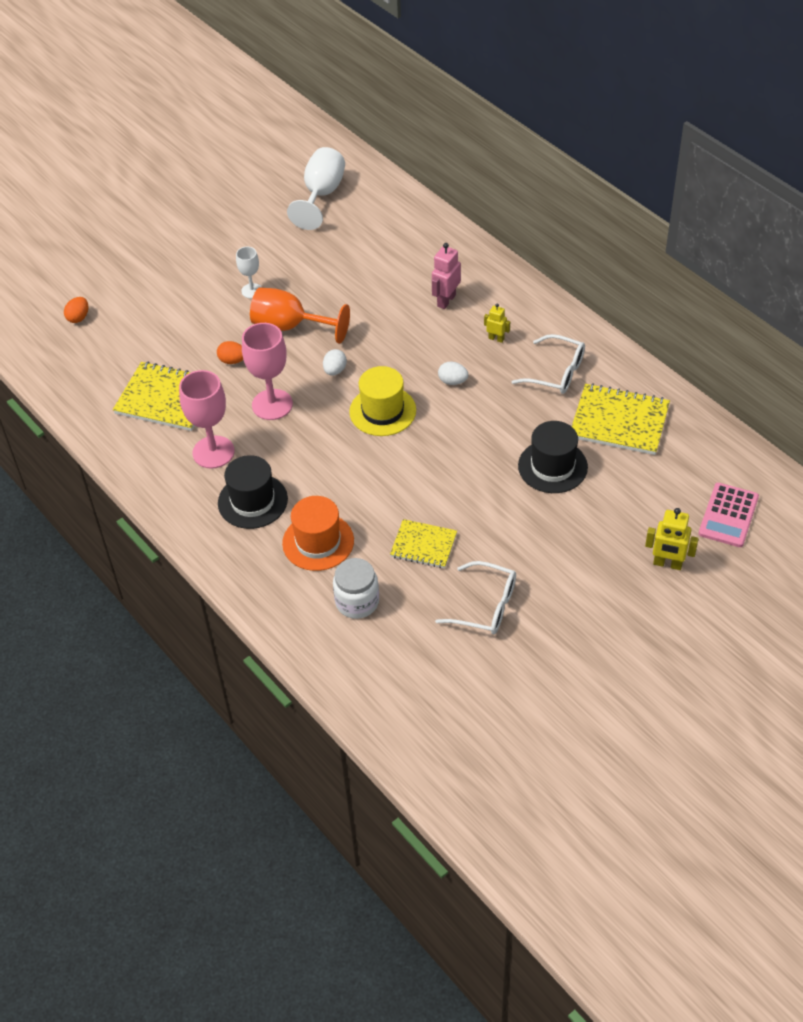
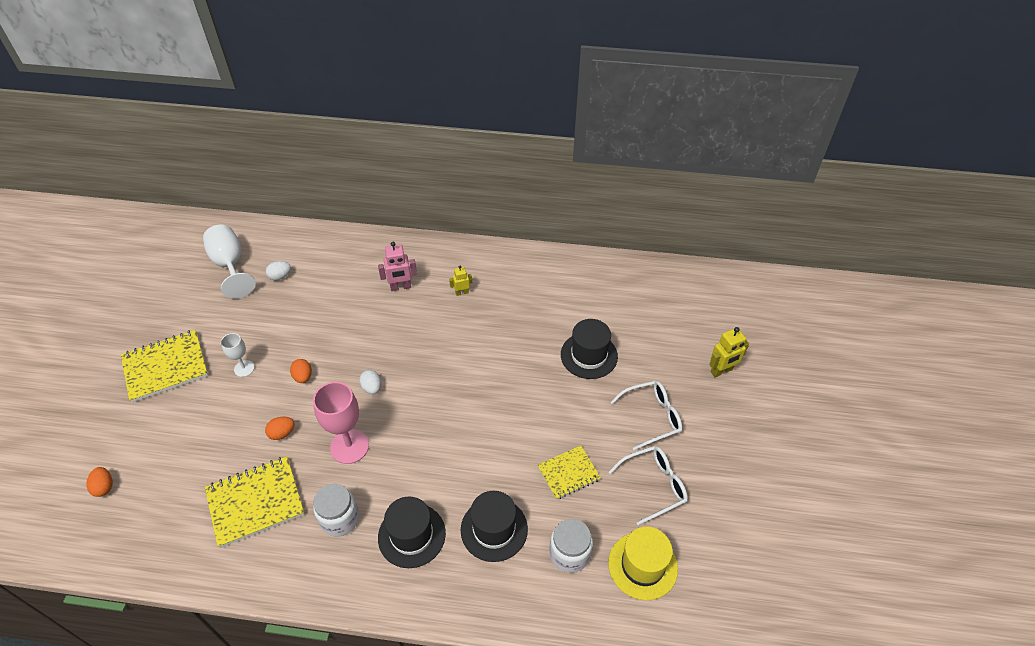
camera: 45 degrees left, 0 degrees up
(213, 452) = (340, 518): pink goblet -> white jar
(290, 326) = (303, 377): orange goblet -> orange egg
(318, 542) = (494, 529): orange hat -> black hat
(382, 411) = (437, 394): yellow hat -> yellow hat (642, 565)
(446, 300) = (400, 287): pink robot -> pink robot turned 90 degrees counterclockwise
(453, 381) = (464, 340): white egg -> white egg (280, 276)
(556, 372) = (524, 291): white glasses -> white glasses (651, 417)
(619, 421) = (595, 298): yellow notebook -> yellow notebook (165, 367)
(728, 515) = (718, 315): pink calculator -> none

